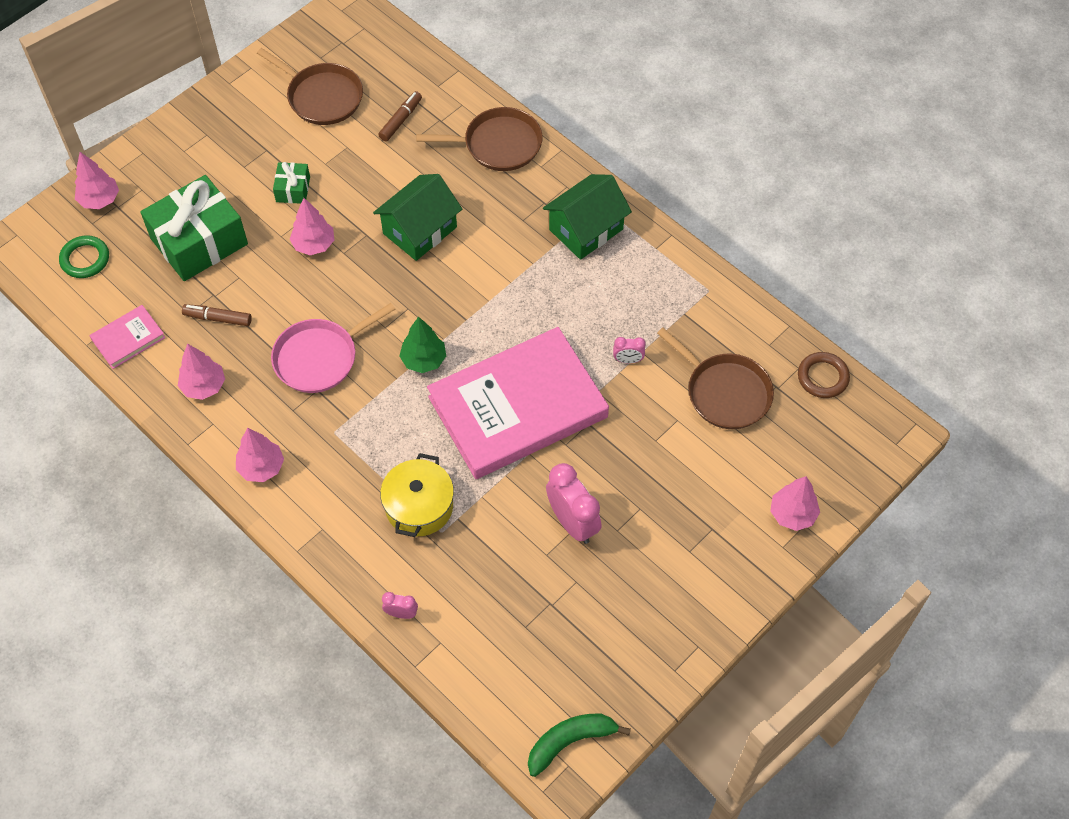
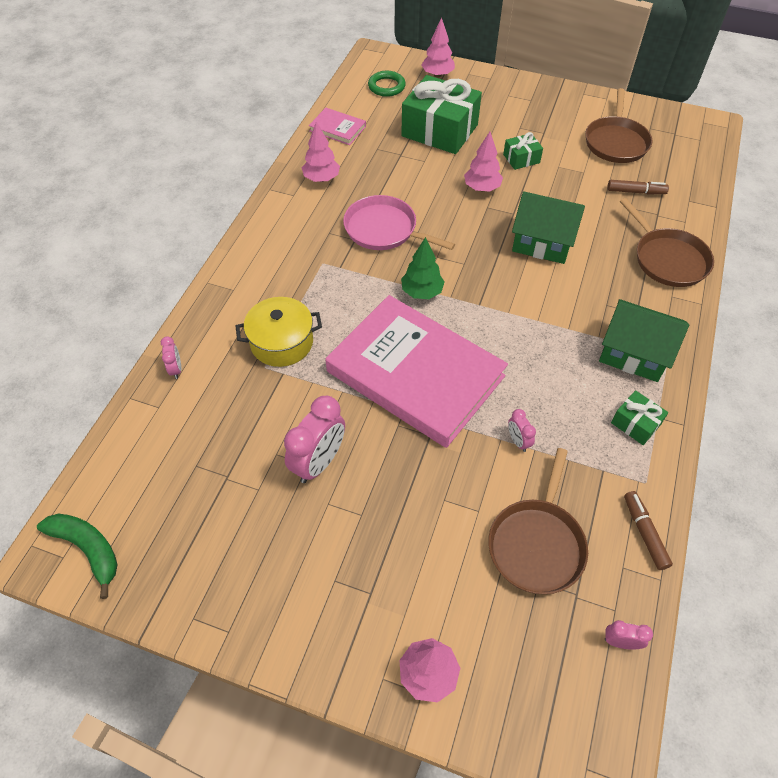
camera: 65 degrees right, 5 degrees down
(218, 318) = (382, 164): brown marker -> brown marker (644, 533)
(261, 467) = (270, 234): pink tree -> none
(654, 267) = (635, 423): none -> green gift
(822, 377) = (620, 642): brown ring -> pink clock

